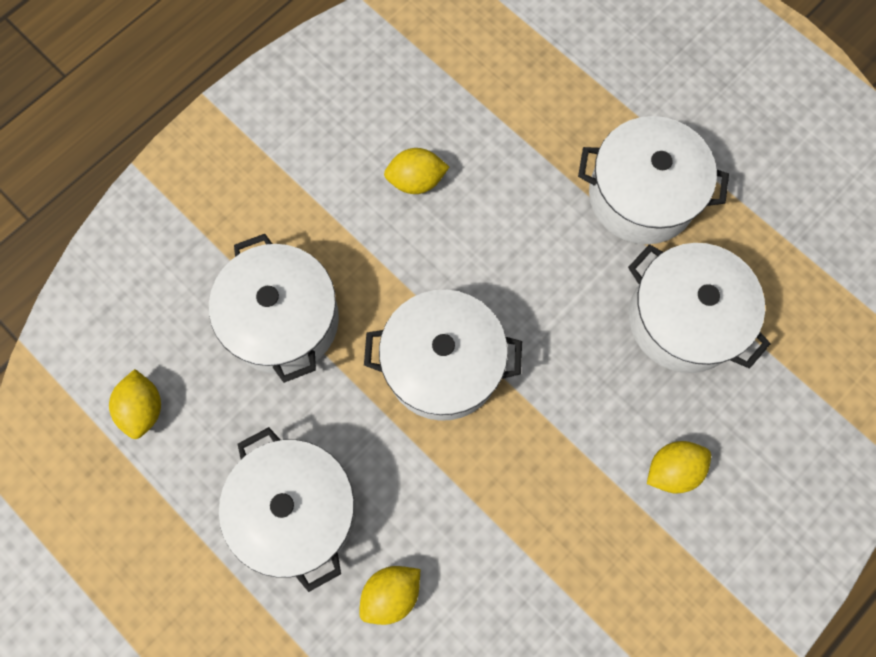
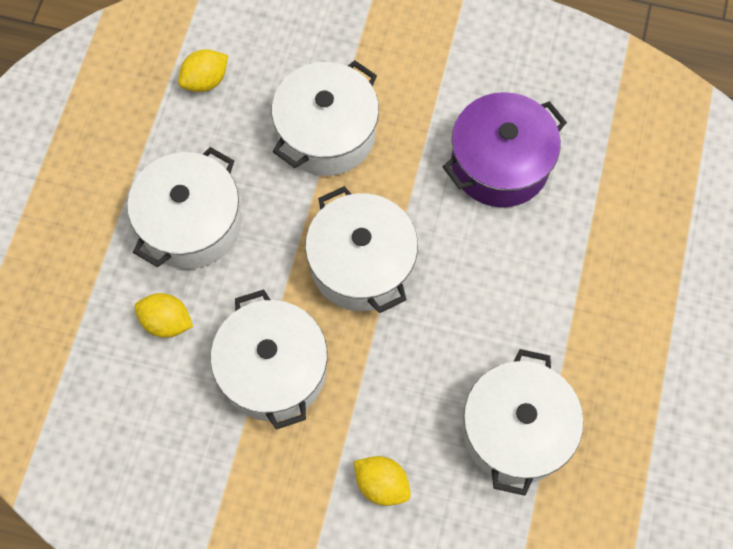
camera: 60 degrees right, 5 degrees down
(416, 181) = (500, 164): yellow lemon -> purple pot
(641, 196) = (604, 342): white pot -> white pot (273, 370)

